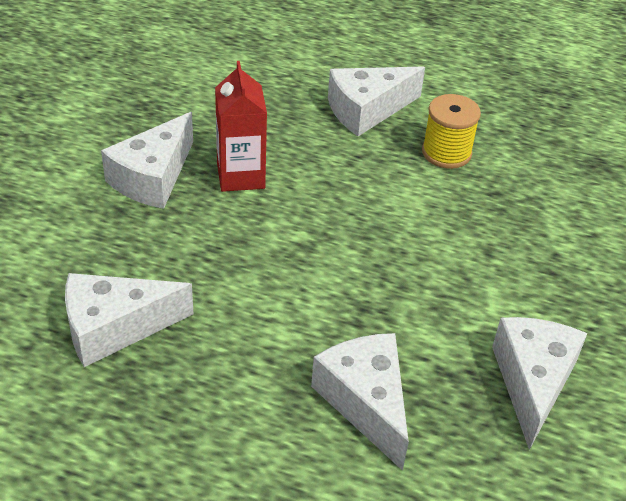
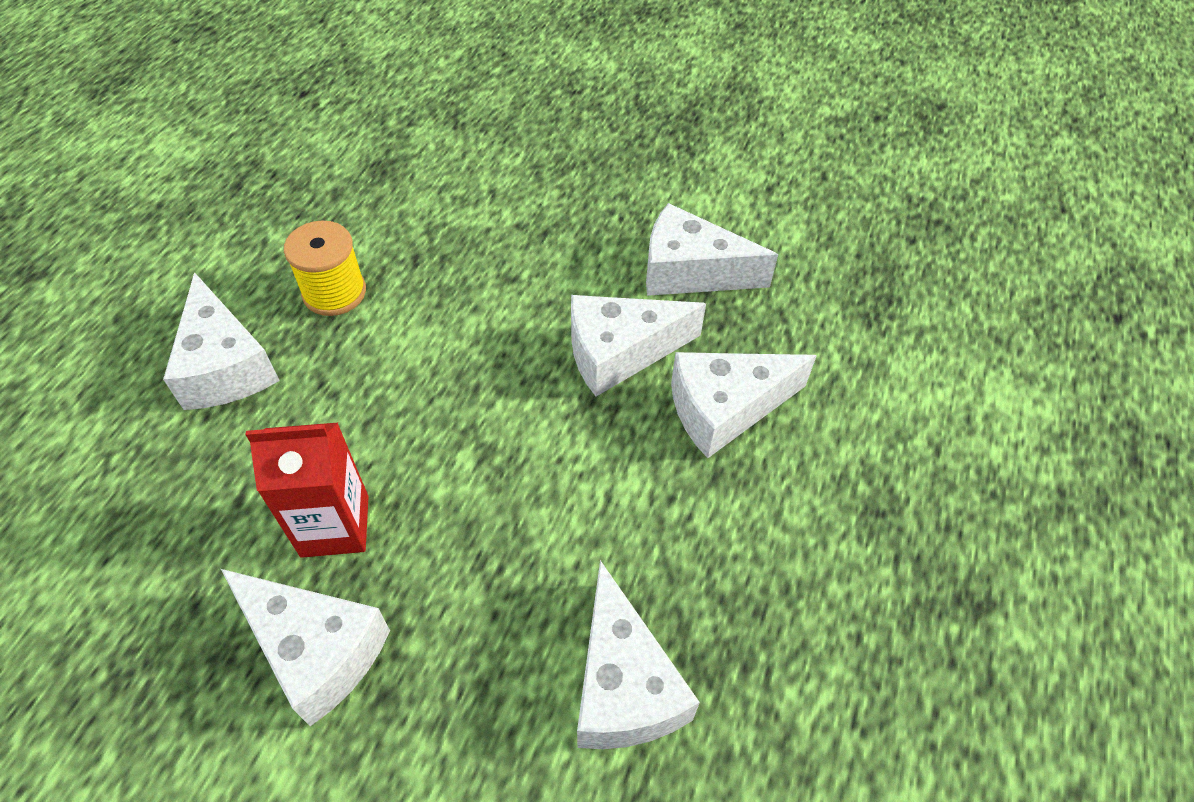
camera: 85 degrees left, 10 degrees up
(418, 327) = (620, 352): none -> white cheese

